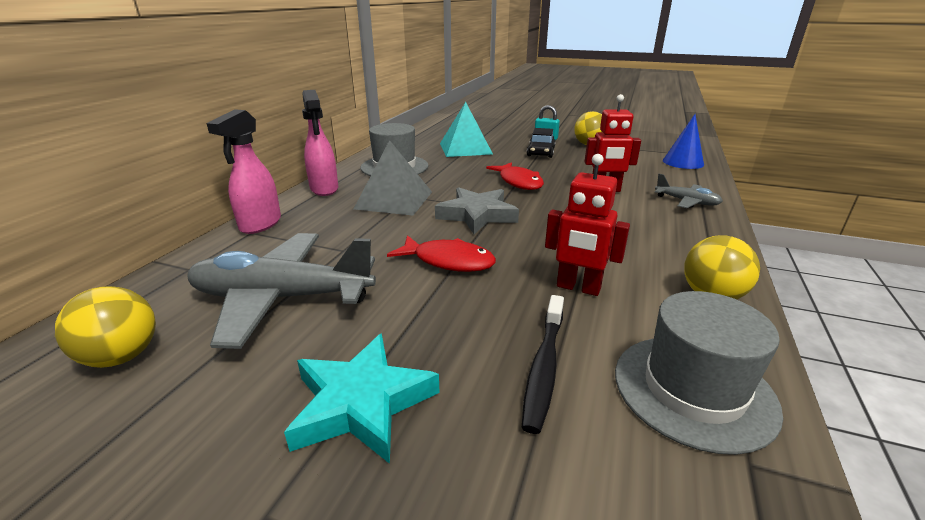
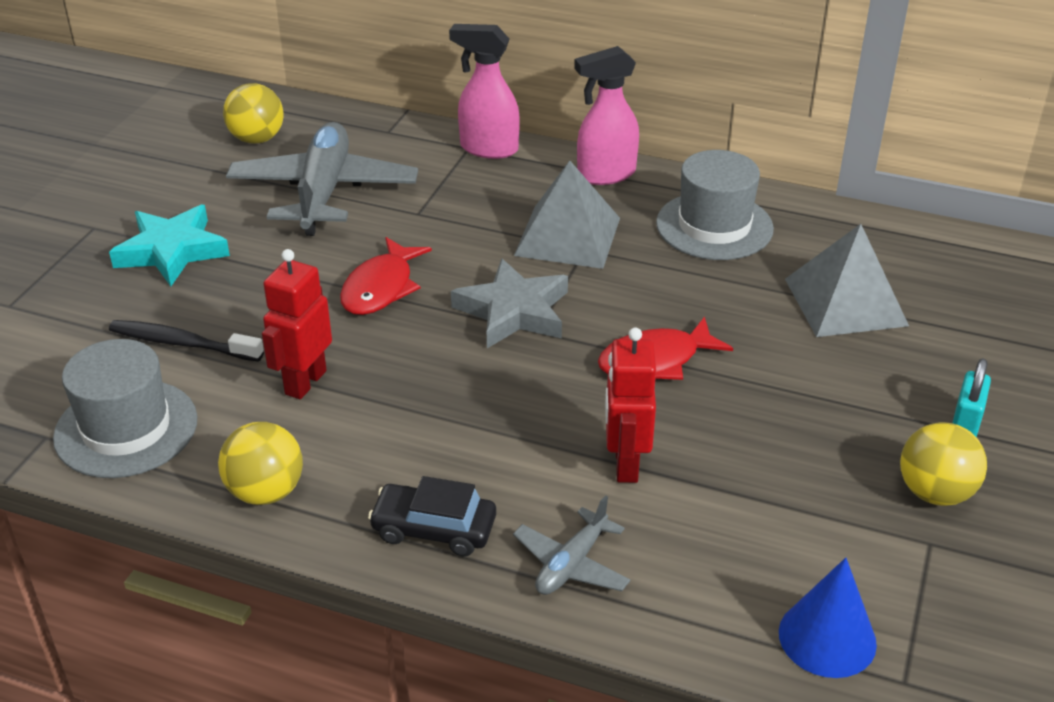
camera: 90 degrees right, 10 degrees up
(465, 148) = (845, 301): turquoise pyramid -> grey pyramid
(540, 152) = (848, 405): black car -> black car (434, 529)

